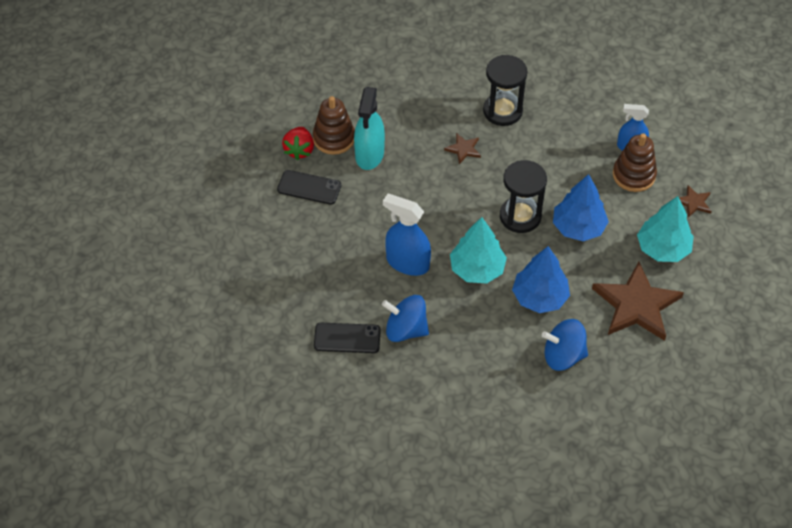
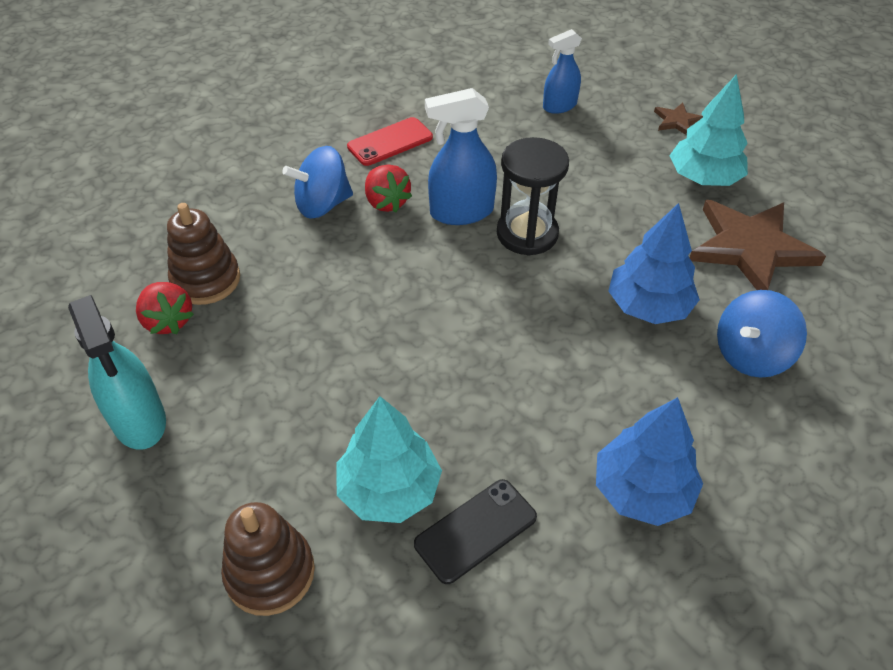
camera: 40 degrees left, 5 degrees down
(309, 187) = (225, 359): black phone -> none
(369, 155) = (273, 272): turquoise spray bottle -> turquoise spray bottle (139, 420)
(406, 329) = (541, 458): blue spinning top -> blue spinning top (322, 204)
(407, 263) = (453, 370): blue spray bottle -> blue spray bottle (461, 212)
(463, 149) = (386, 202): brown star -> red strawberry
(477, 269) = (544, 321): turquoise tree -> turquoise tree (389, 490)
(502, 111) = (390, 142): black hourglass -> red phone
(578, 227) = (600, 208): blue tree -> blue tree (642, 490)
(633, 175) = (593, 128): brown stacking toy -> brown stacking toy (270, 573)

